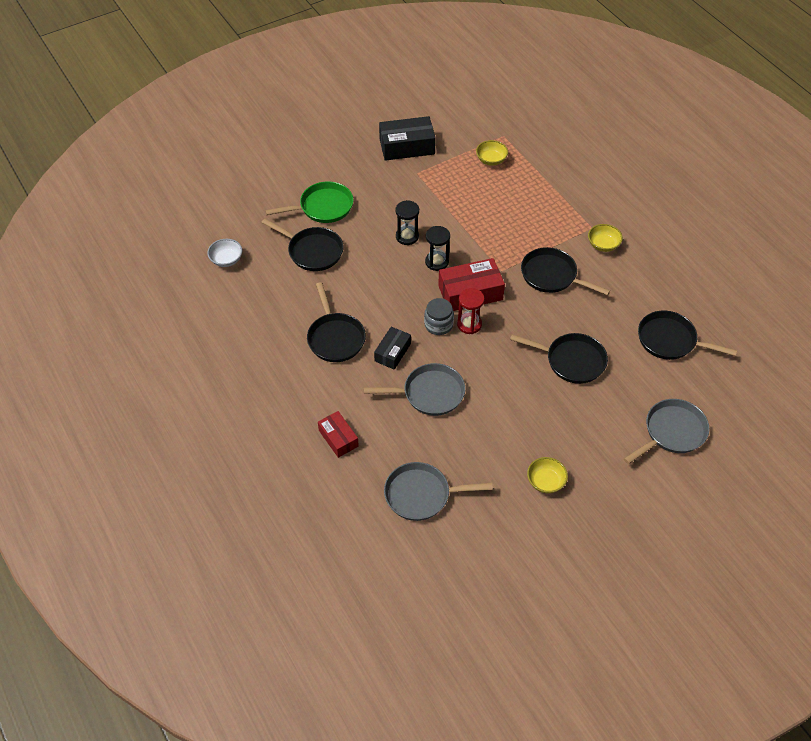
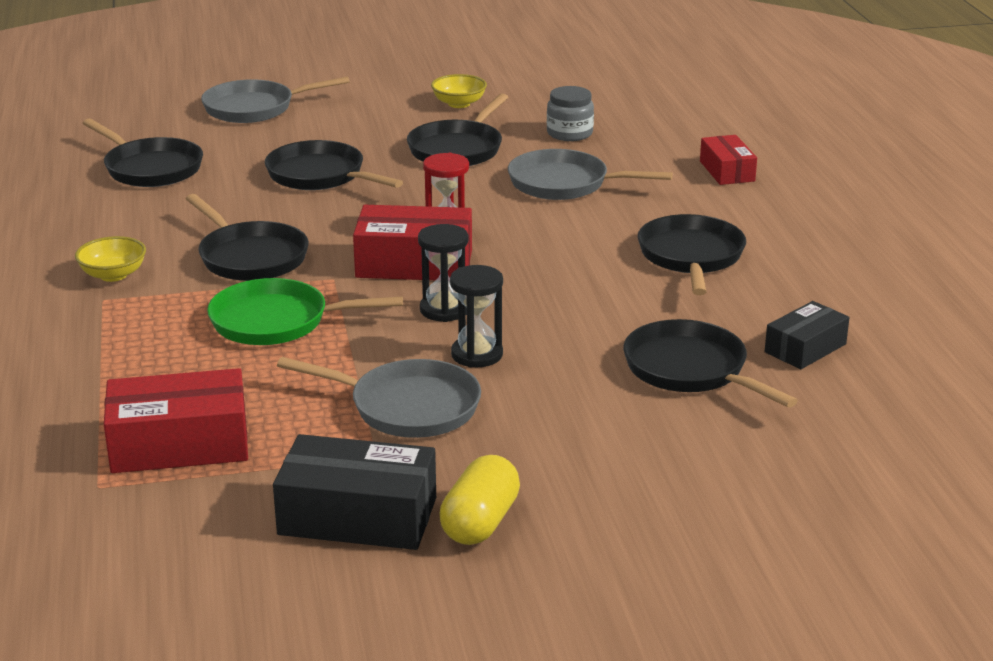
camera: 160 degrees left, 25 degrees down
(226, 260) = (886, 392): white bowl -> none
(322, 207) = (638, 437): green pan -> green pan (277, 322)
(364, 154) = (480, 522): none -> yellow capsule
(392, 352) = (598, 227): black box -> black box (805, 348)
(422, 495) = (629, 119): grey pan -> grey pan (407, 407)
(438, 324) = (499, 241): grey jar -> grey jar (569, 133)
(491, 160) = (179, 444): yellow bowl -> red box
(512, 417) = (458, 149): none -> black pan

